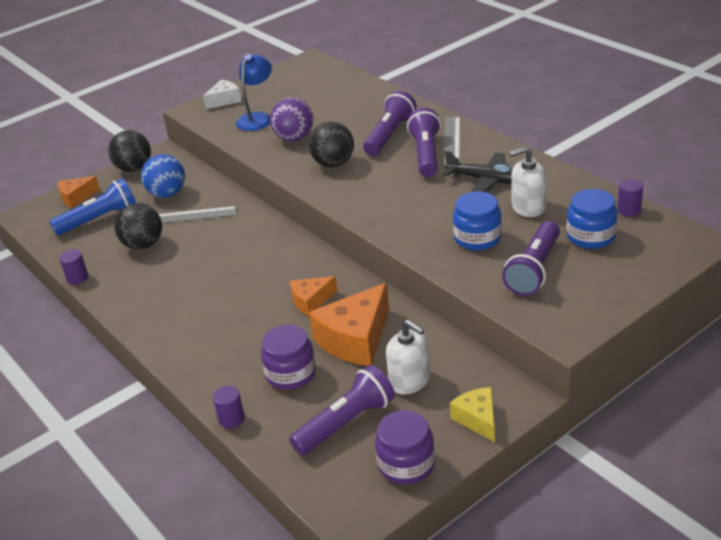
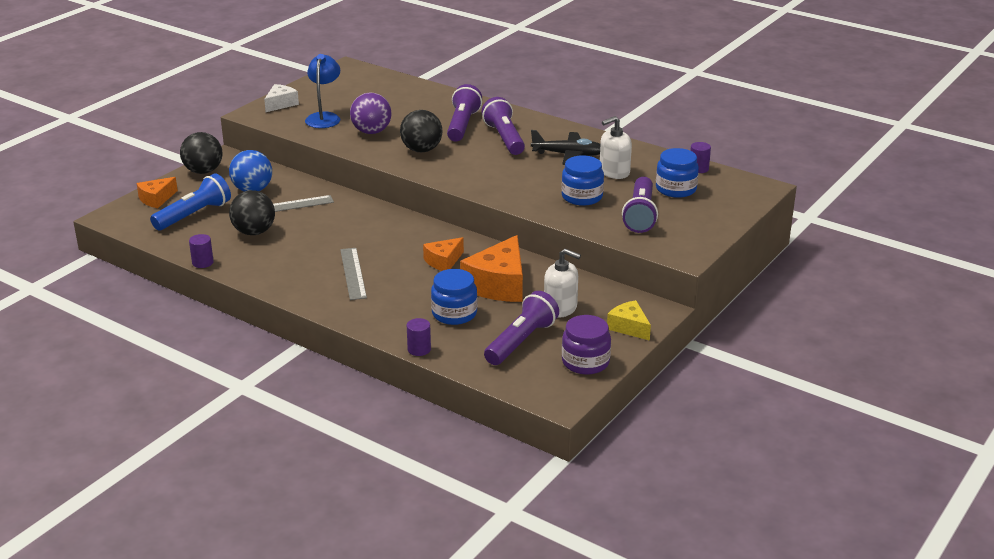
camera: 20 degrees left, 5 degrees down
(291, 374) = (454, 313): purple jar -> blue jar
(452, 140) = (522, 126): grey ruler -> grey ruler (353, 273)

